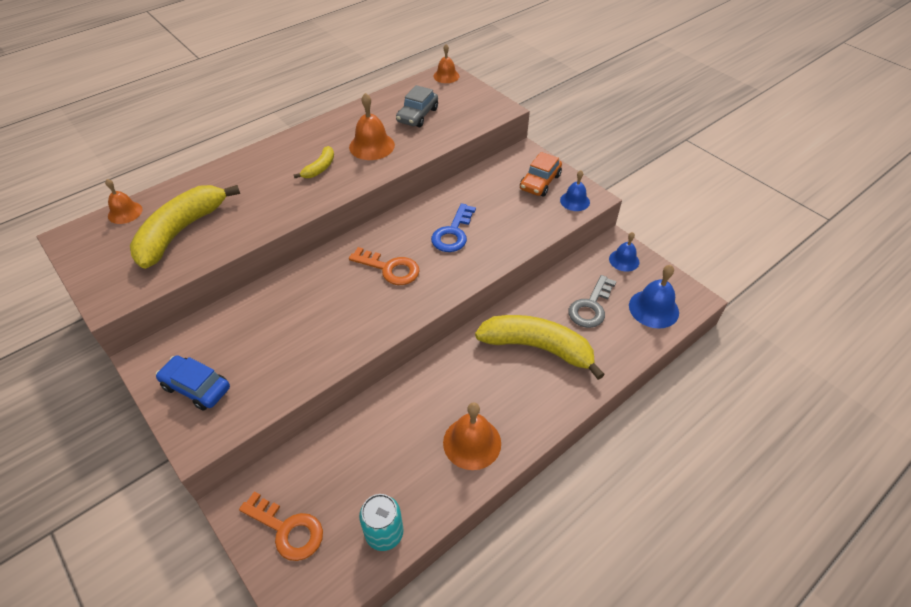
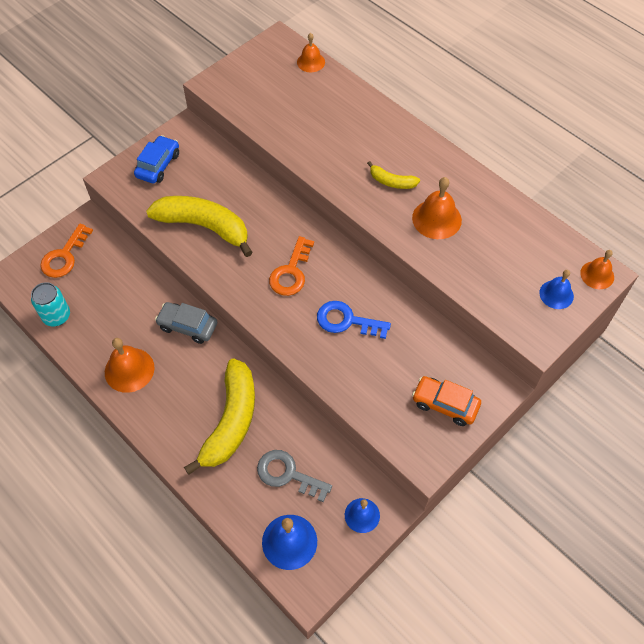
camera: 85 degrees right, 10 degrees up
(181, 231) = (291, 104): yellow banana -> yellow banana (204, 227)
(417, 115) = (503, 254): grey car -> grey car (188, 326)
(575, 201) = (416, 442): blue bell -> blue bell (556, 294)

